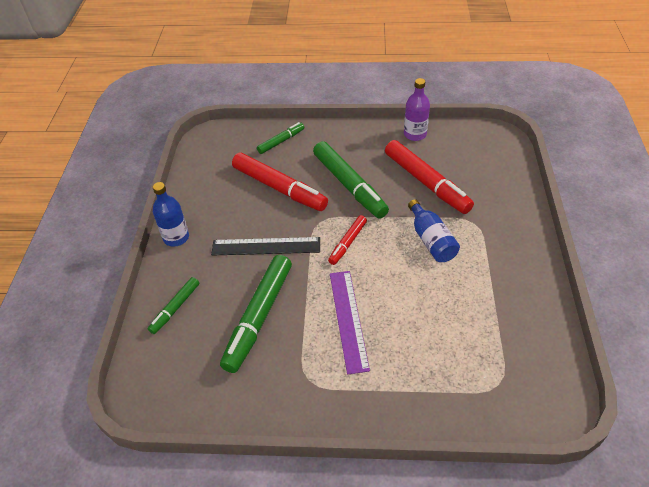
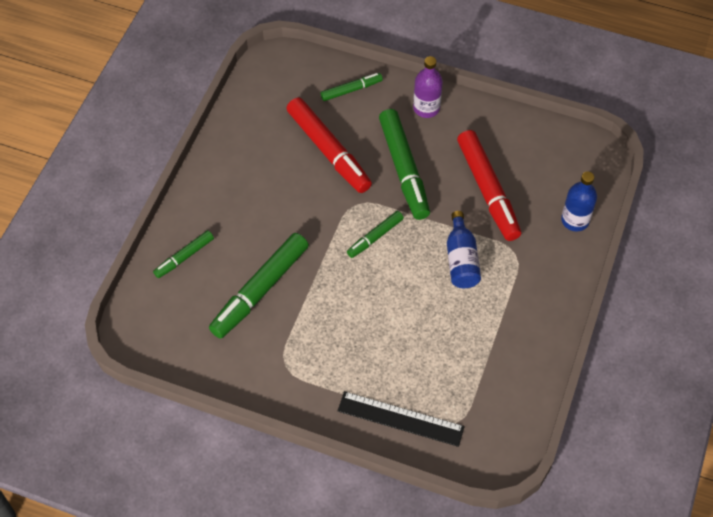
camera: 15 degrees right, 10 degrees up
(176, 237) = (205, 179): blue bottle -> blue bottle (575, 220)
(266, 246) = (291, 216): black ruler -> black ruler (400, 419)
(347, 243) = (375, 237): red marker -> green marker
(348, 319) = (343, 319): purple ruler -> none
(415, 134) = (504, 124): purple bottle -> purple bottle (426, 108)

